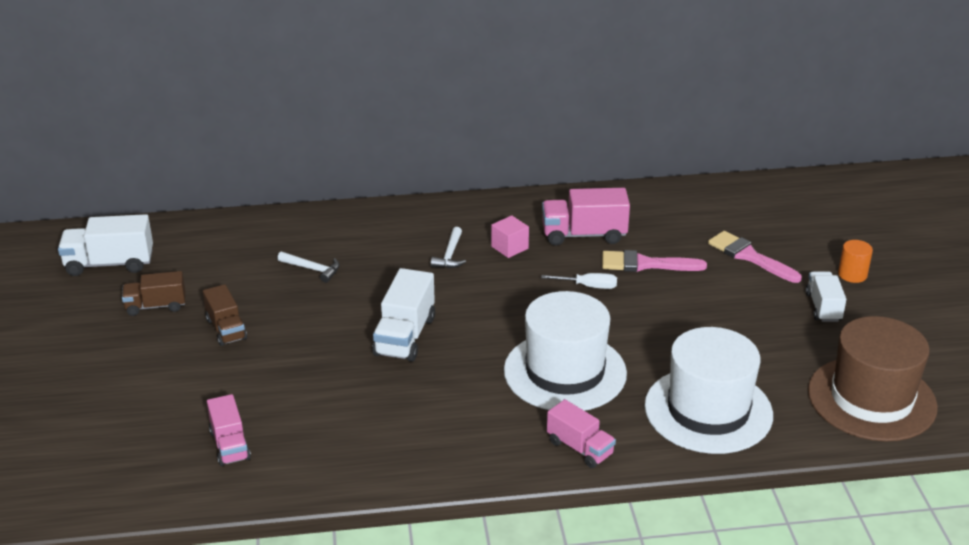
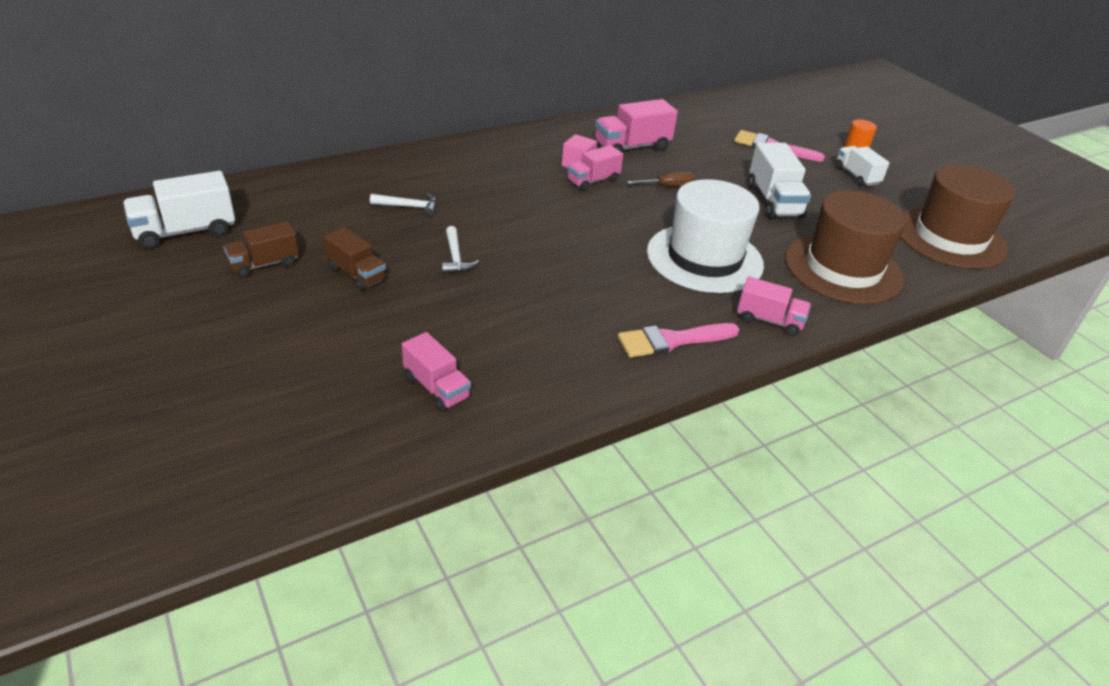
camera: 25 degrees left, 5 degrees up
(405, 336) = (540, 251): white truck -> white truck (774, 201)
(450, 255) = (530, 177): white hammer -> white hammer (455, 257)
(512, 268) = (593, 181): none -> pink truck
(588, 286) = (667, 186): white screwdriver -> brown screwdriver
(645, 264) = (699, 163): pink brush -> pink brush (671, 341)
(708, 410) = (843, 268): white hat -> brown hat

